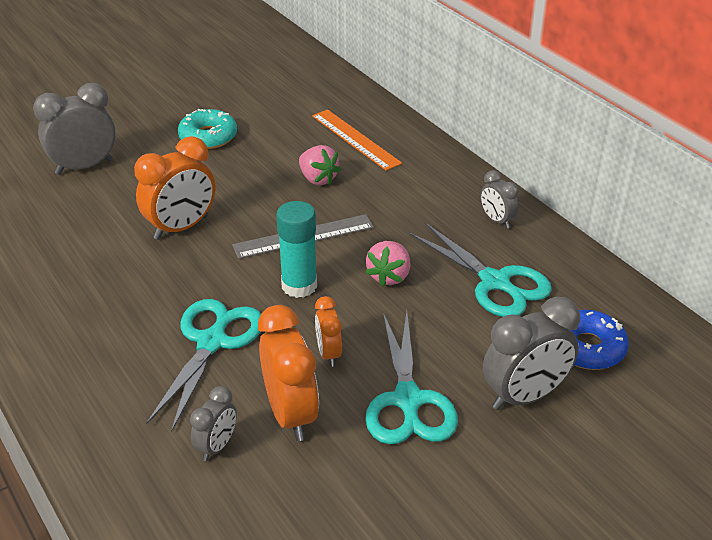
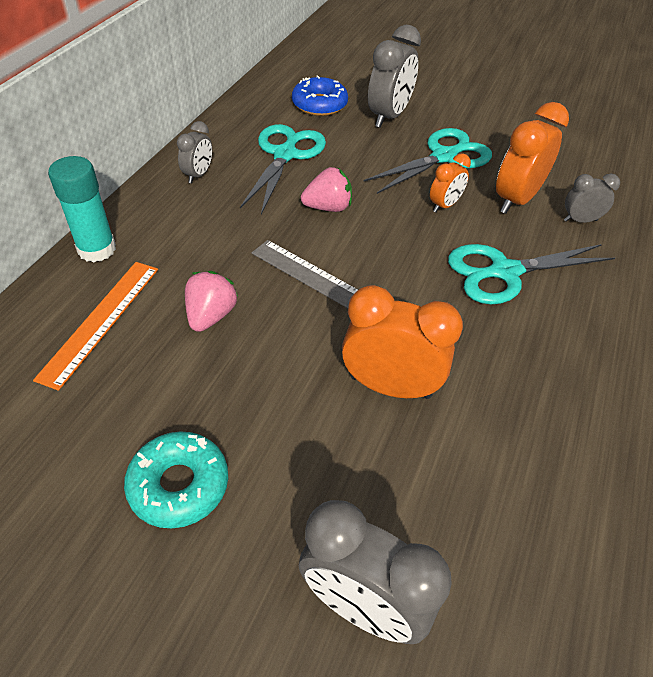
camera: 125 degrees left, 10 degrees up
(299, 286) = (389, 253): turquoise glue stick -> turquoise glue stick (97, 249)
(524, 396) = (388, 117): grey clock -> grey clock turned 90 degrees clockwise

